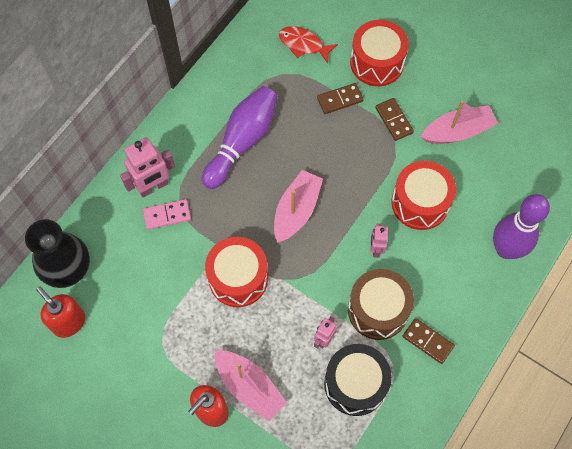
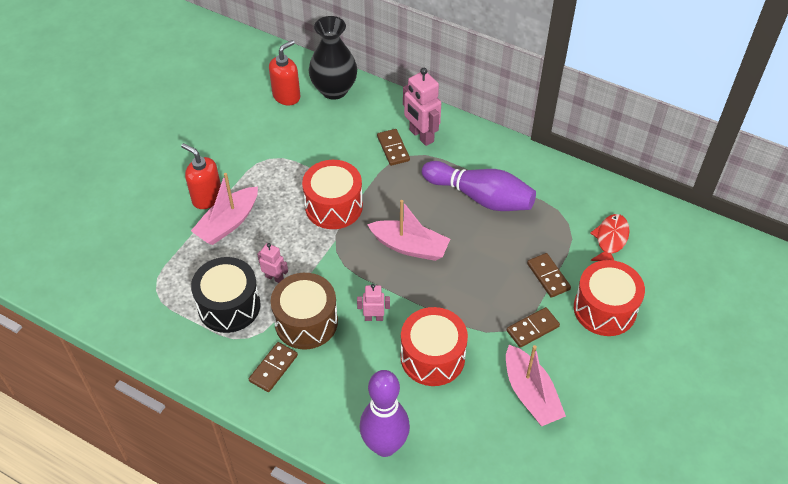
camera: 85 degrees right, 15 degrees down
(167, 215) = (393, 148): pink domino -> brown domino

